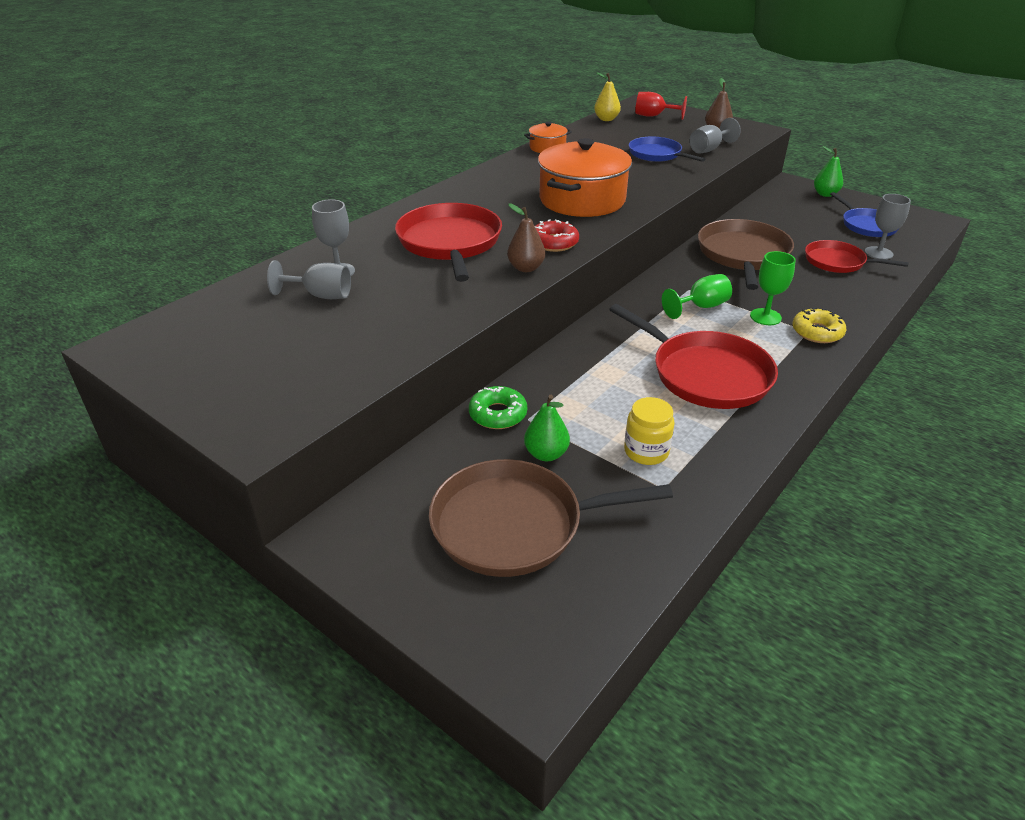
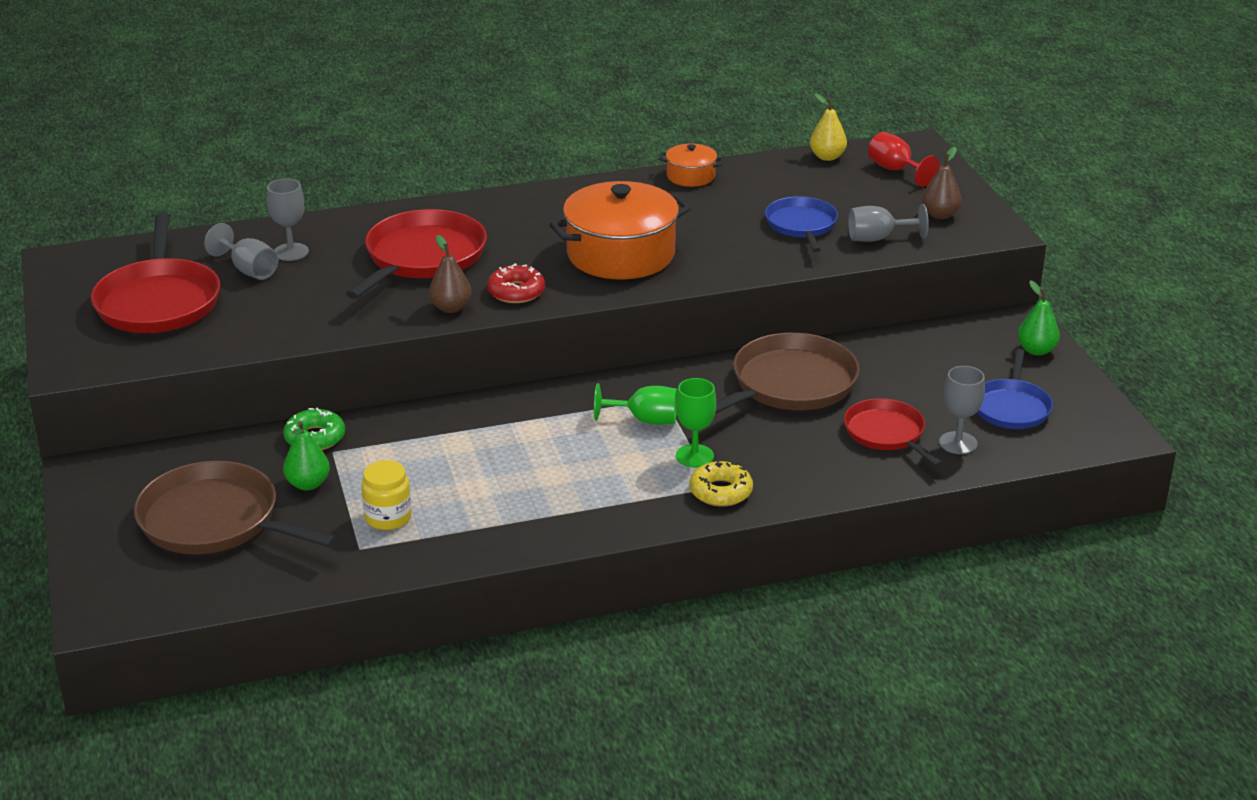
camera: 35 degrees right, 5 degrees down
(705, 374) = (541, 481): red pan -> red pan (158, 301)

